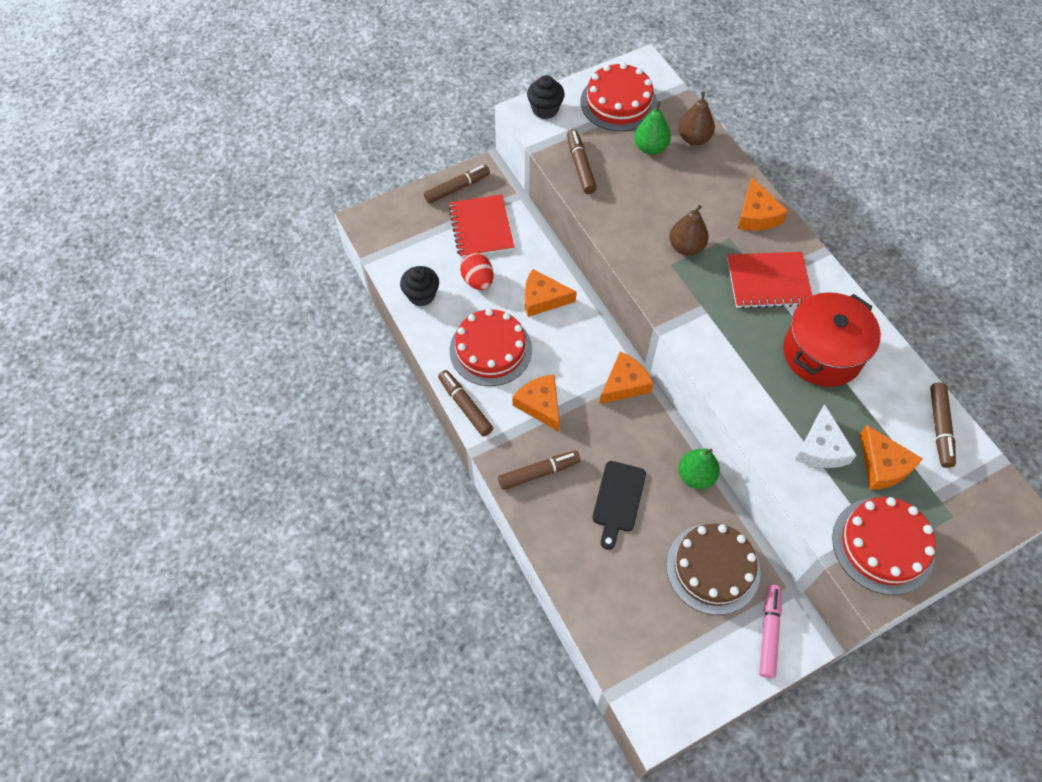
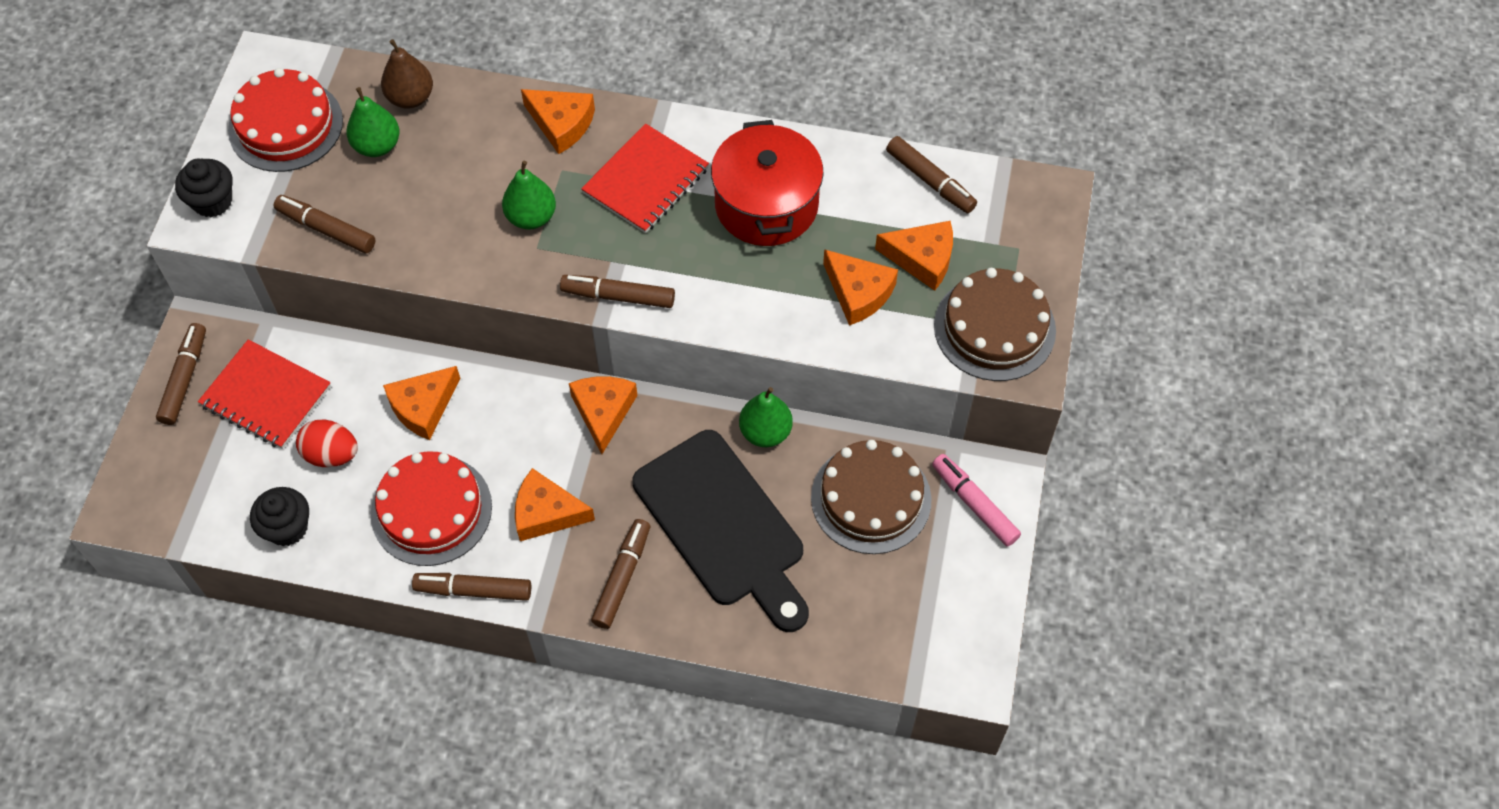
camera: 50 degrees left, 0 degrees up
(618, 500) = (723, 526): black cutting board -> black cutting board, size x1.86
(684, 326) = (618, 296): none -> brown marker
(686, 247) = (531, 217): brown pear -> green pear
(821, 447) = (858, 292): white cheese -> orange cheese
(883, 545) = (994, 328): red cake -> brown cake

